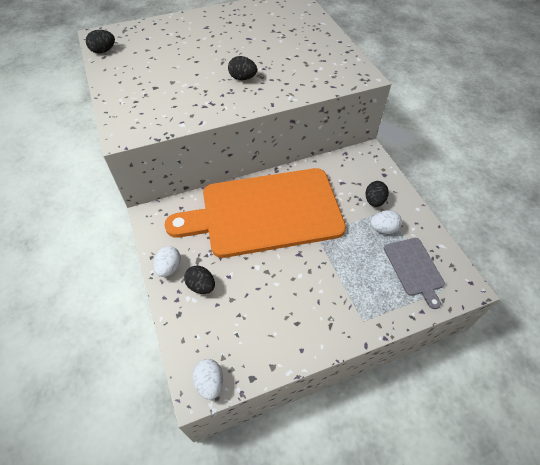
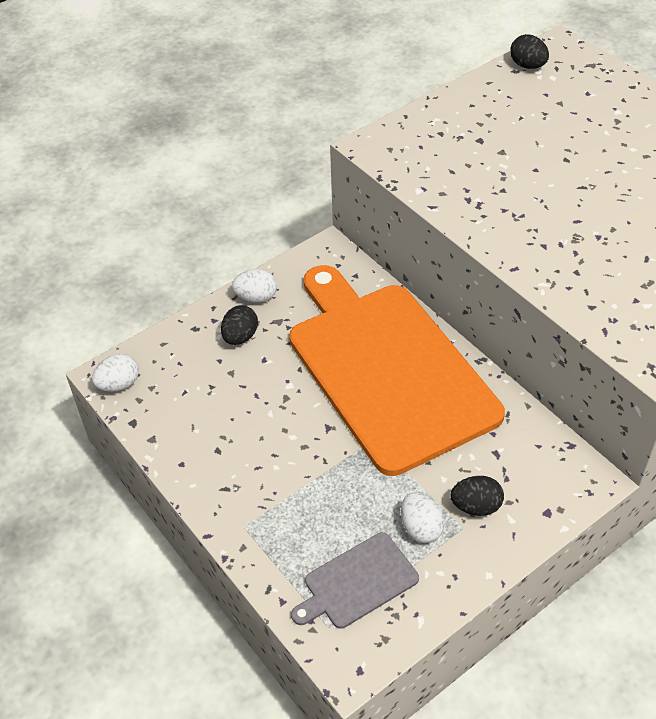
camera: 75 degrees right, 5 degrees down
(242, 78) = (556, 220): black egg -> none

